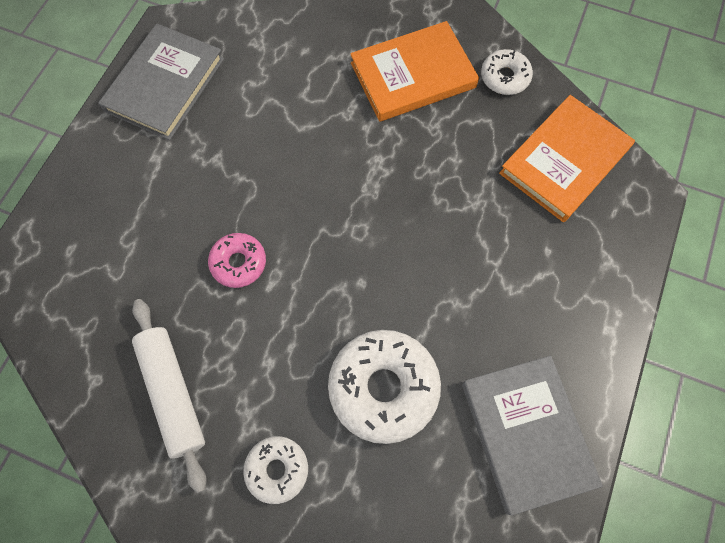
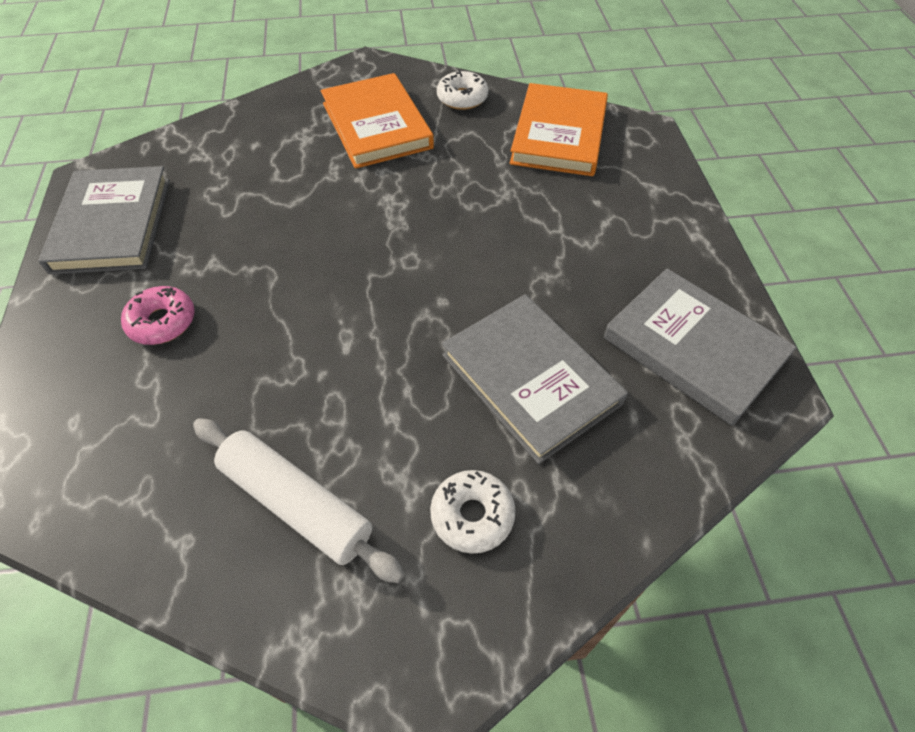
camera: 30 degrees left, 15 degrees down
(238, 263) = (297, 342): pink donut -> pink donut (162, 322)
(383, 388) = (530, 379): white donut -> grey book
(413, 75) = (377, 125): orange book -> orange book turned 60 degrees counterclockwise

